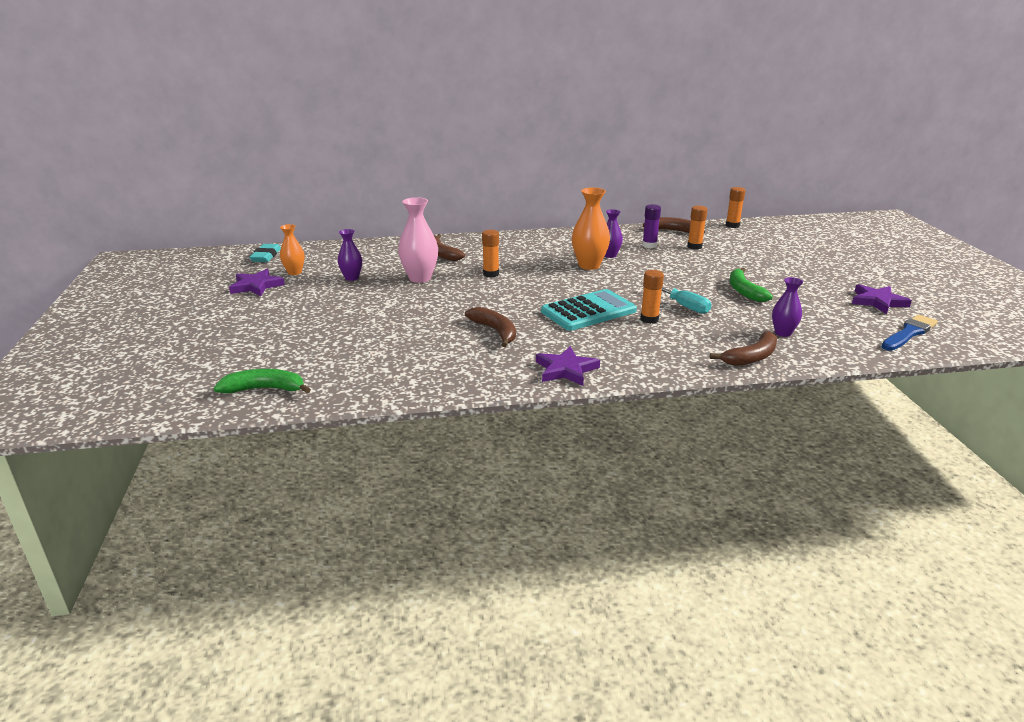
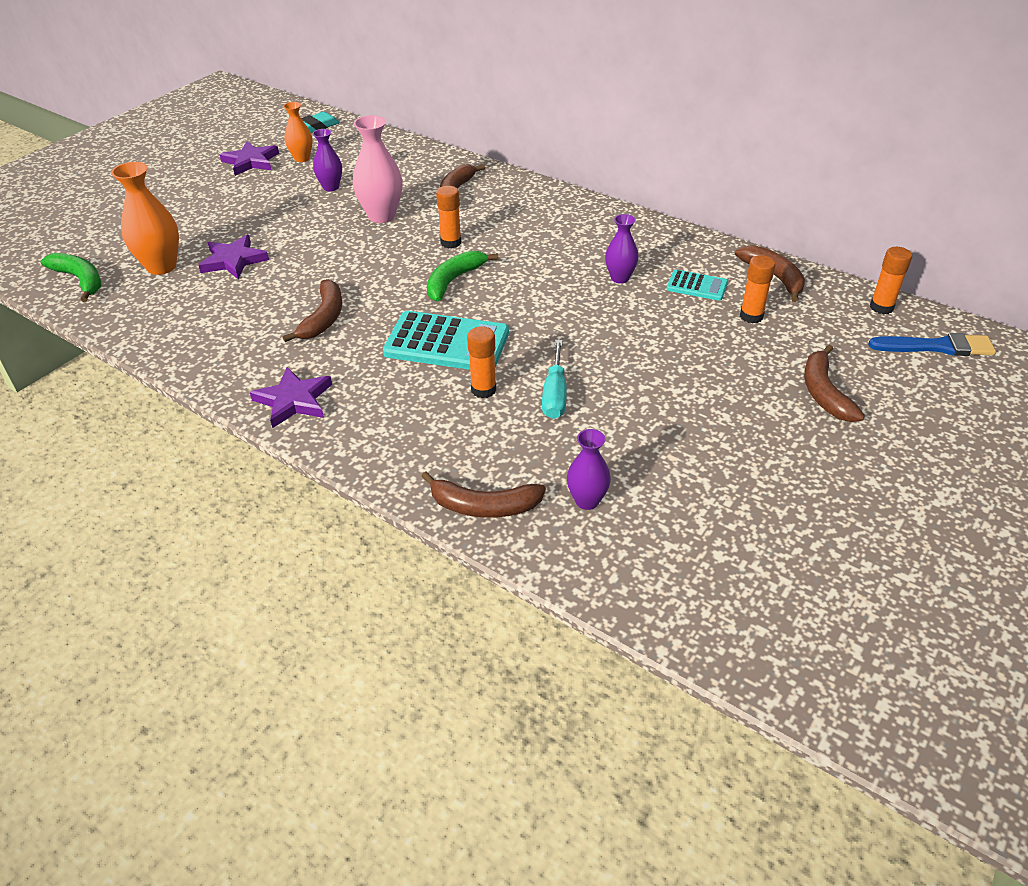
camera: 45 degrees right, 15 degrees up
(589, 265) = (568, 281): orange vase -> orange vase (161, 266)
(649, 245) = (697, 286): purple glue stick -> turquoise calculator
(744, 291) = (670, 416): green banana -> green banana (453, 281)
(776, 259) = (824, 393): none -> brown banana
(878, 301) = (820, 541): purple star -> purple star (233, 260)
(909, 333) = (750, 611): blue brush -> blue brush (936, 347)

